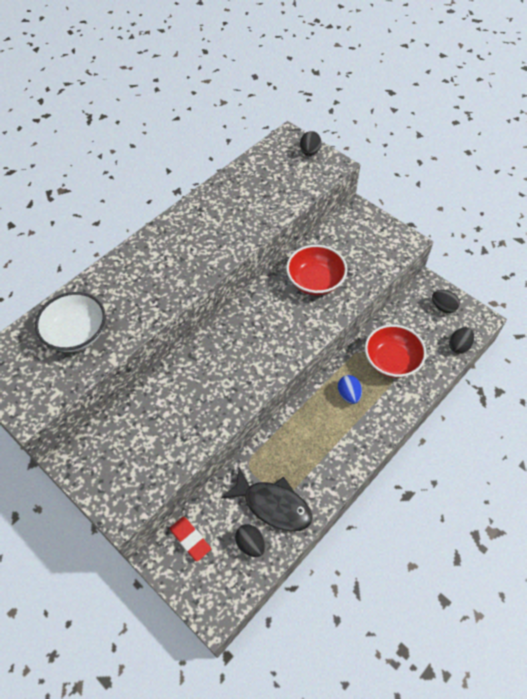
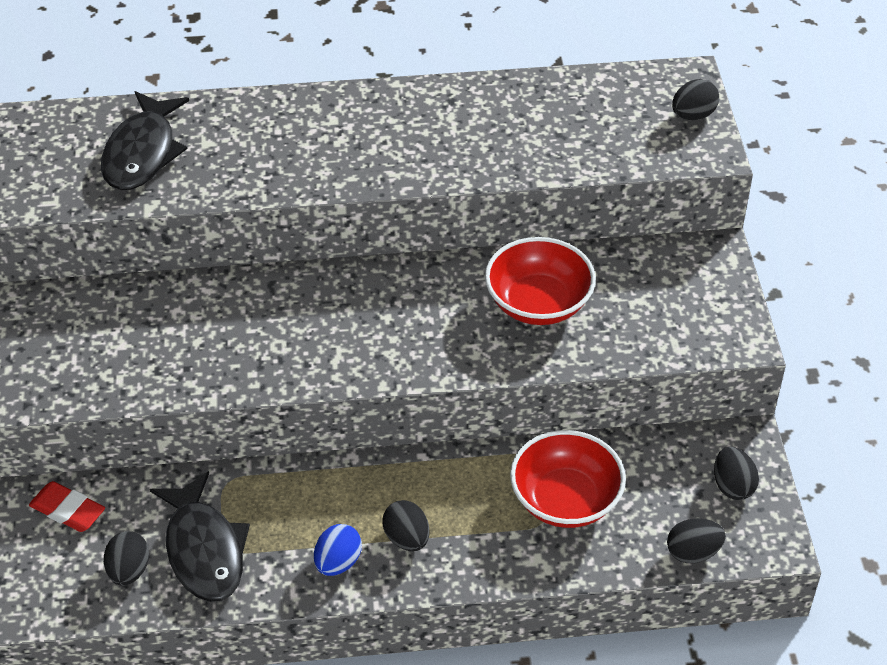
camera: 40 degrees right, 10 degrees down
(77, 333) = (142, 153): white bowl -> black fish
(190, 539) = (68, 510): red eraser -> red eraser turned 60 degrees counterclockwise
(348, 394) = (452, 497): blue egg -> blue egg (338, 562)
(350, 428) = (407, 538): none -> black egg

